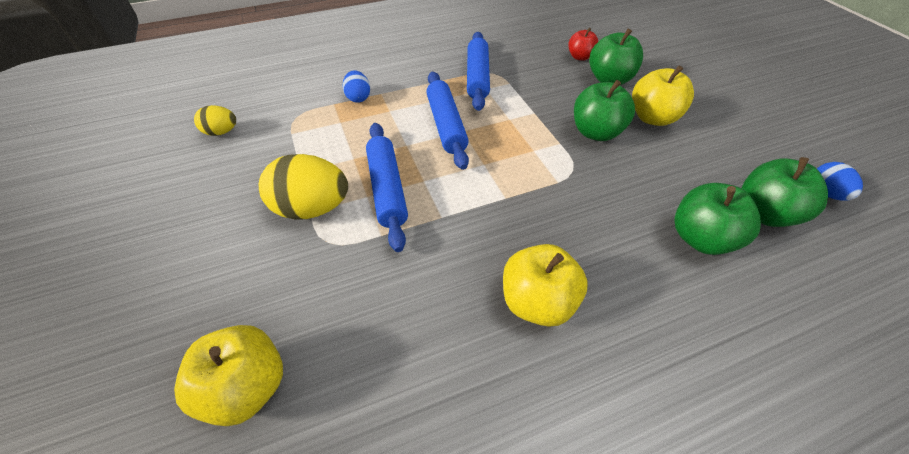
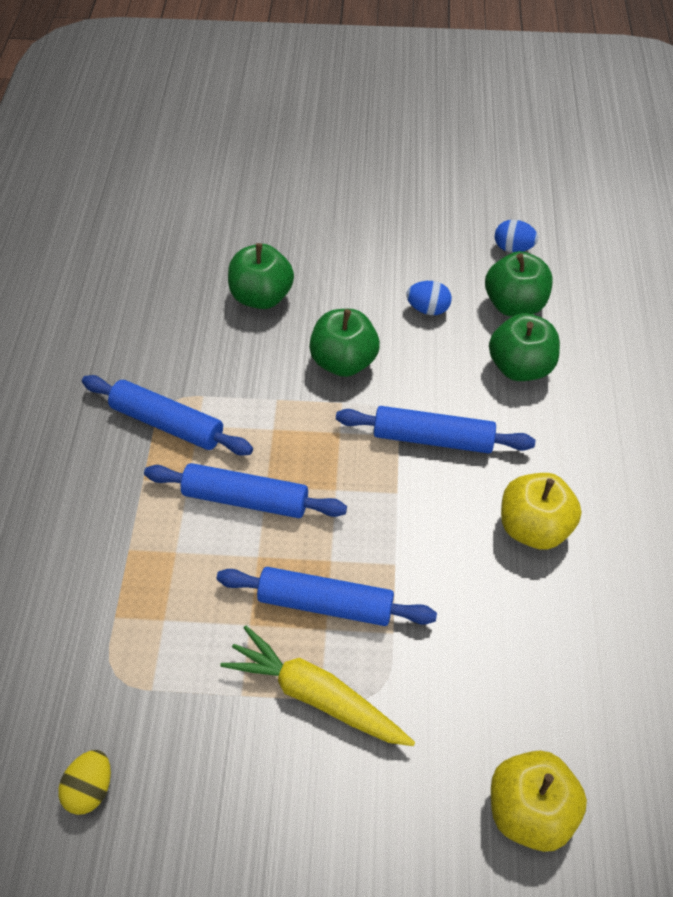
camera: 65 degrees left, 5 degrees up
(312, 208) = (316, 695): yellow egg -> yellow carrot
(358, 98) = (121, 581): blue egg -> blue egg (428, 309)
(572, 203) = (433, 438): none -> blue rolling pin
(580, 57) = (198, 298): red apple -> none
(652, 118) = (350, 300): yellow apple -> none

